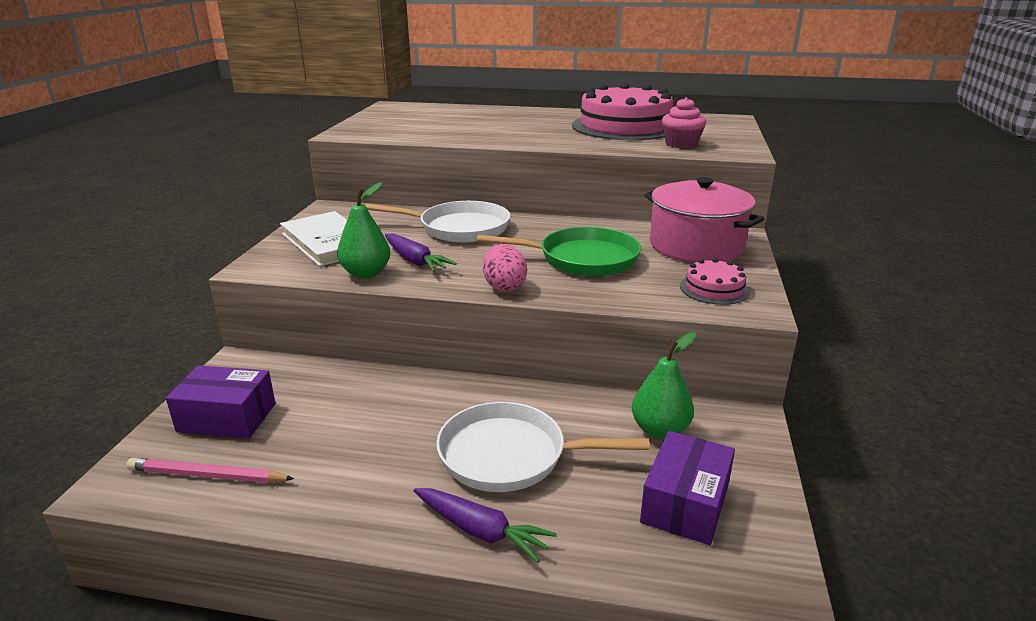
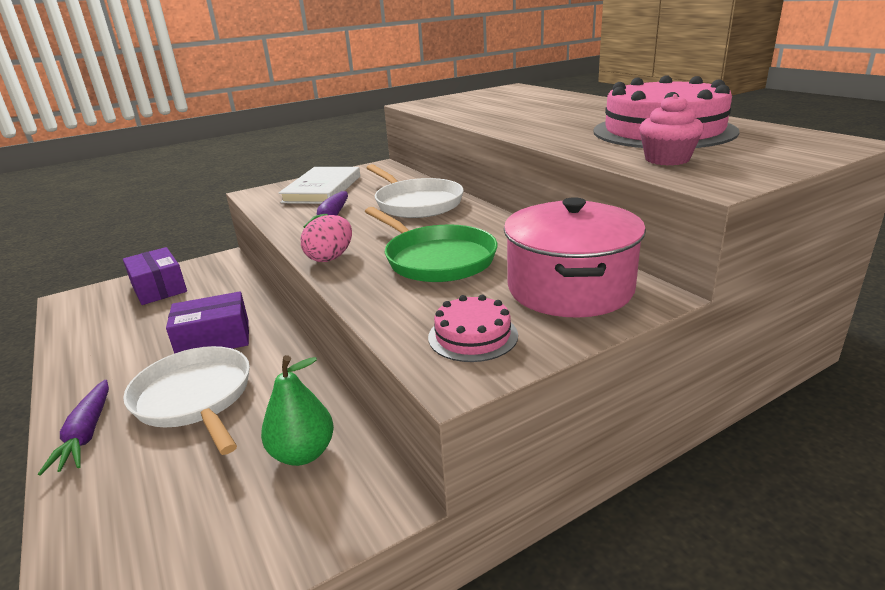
camera: 50 degrees right, 0 degrees up
(208, 475) = (94, 315): pink pencil -> none
(366, 273) = (289, 216): green pear -> none
(685, 503) = (189, 523): purple box -> purple box (214, 339)

